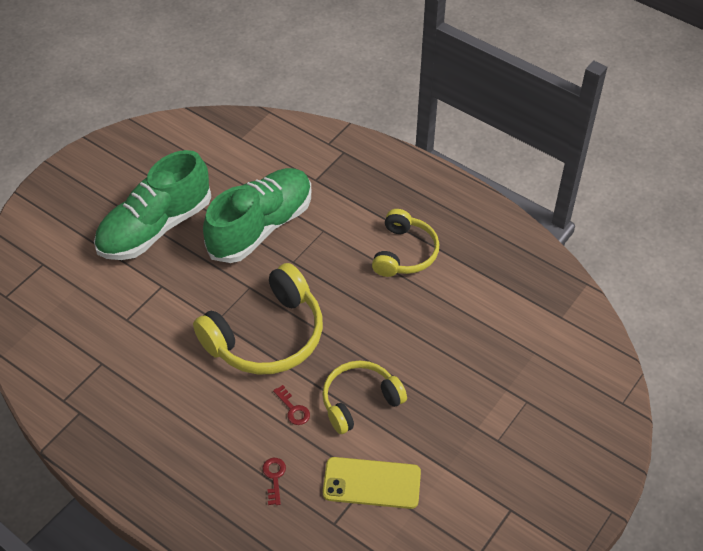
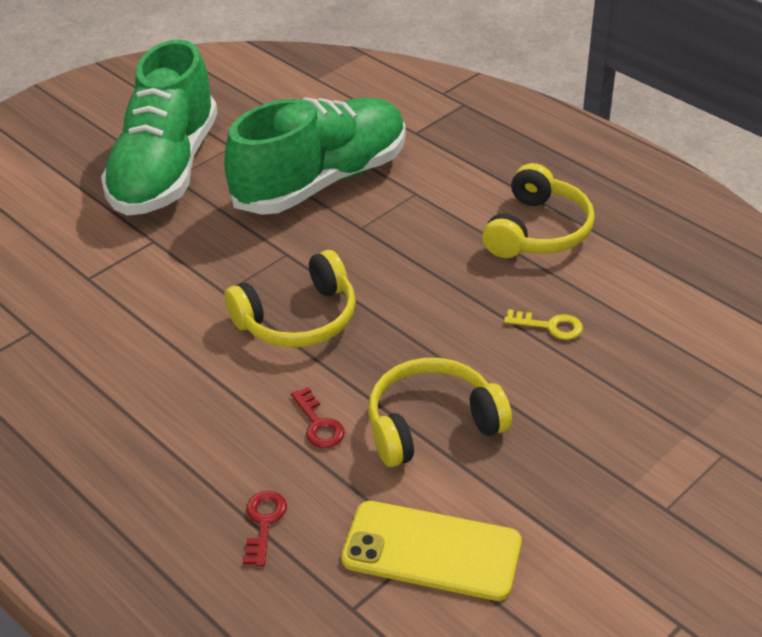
camera: 10 degrees right, 10 degrees down
(155, 227) = (165, 170): green shoe -> green shoe turned 45 degrees counterclockwise
(267, 336) = (298, 319): yellow headphones -> yellow headphones, size x0.63
(420, 324) = (549, 326): none -> yellow key

